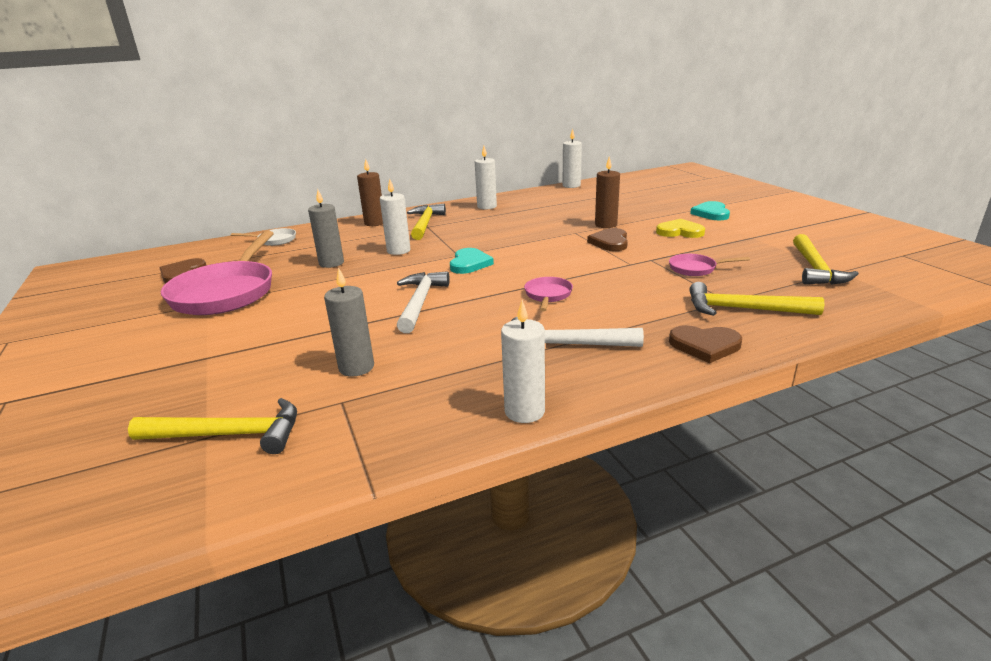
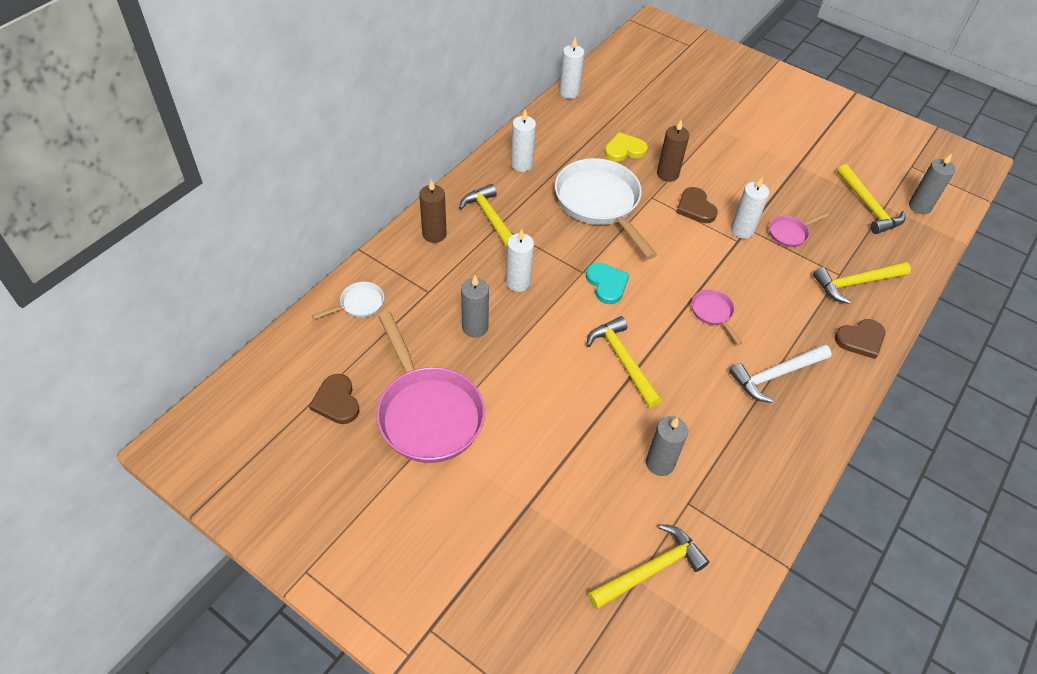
camera: 35 degrees left, 25 degrees up
(420, 302) = (623, 360): white hammer -> yellow hammer
(524, 229) = (600, 203): none -> white pan
(524, 411) = (808, 457): white candle -> white candle (742, 230)
(680, 232) = (738, 171): yellow heart -> yellow heart (624, 150)
(711, 213) = (740, 126): turquoise heart -> none
(889, 278) = (919, 206): none -> grey candle

